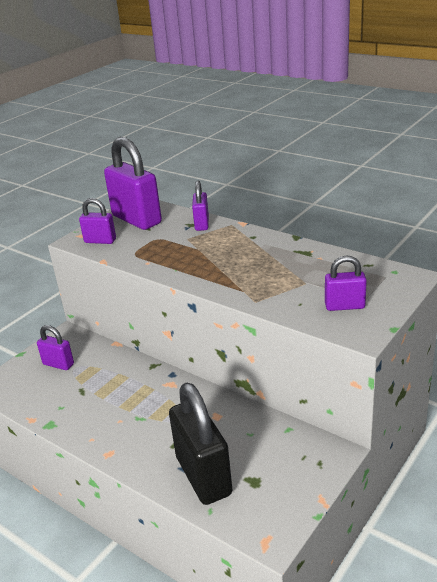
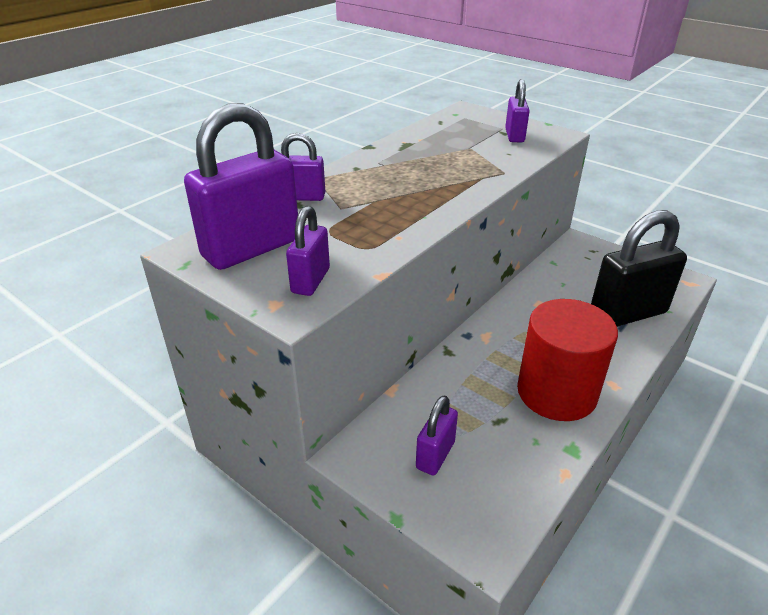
camera: 90 degrees left, 5 degrees up
(103, 419) = (556, 392): none -> red cylinder

